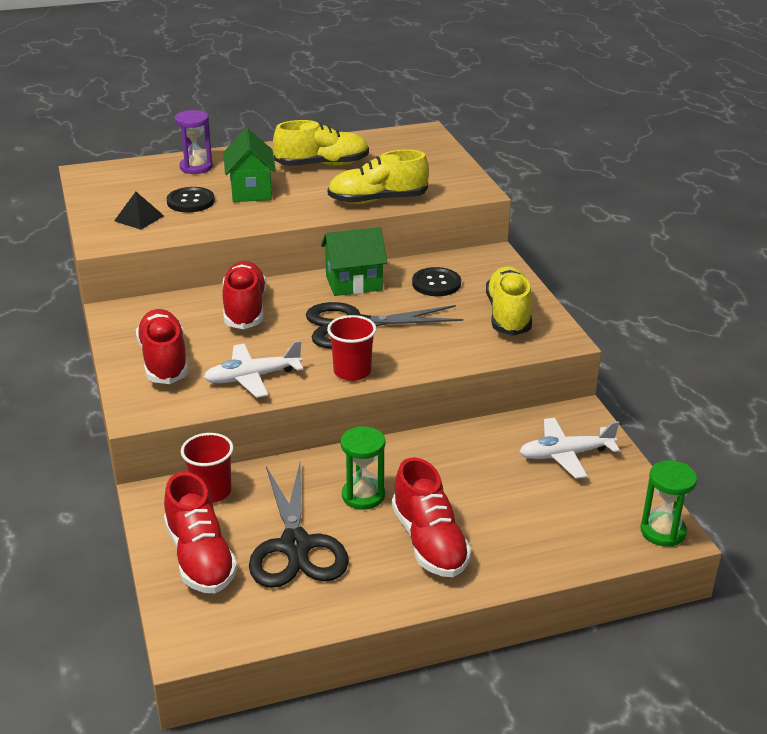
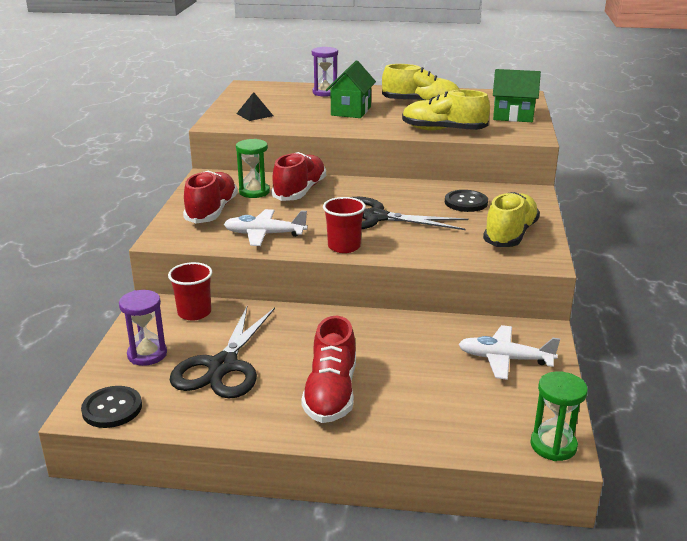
camera: 25 degrees right, 5 degrees down
(190, 201) = (301, 111): black button -> black button (112, 408)
(200, 557) = (147, 354): red shoe -> purple hourglass
(354, 283) = (398, 190): green house -> green house (513, 116)
(363, 496) = (305, 345): green hourglass -> green hourglass (254, 192)

